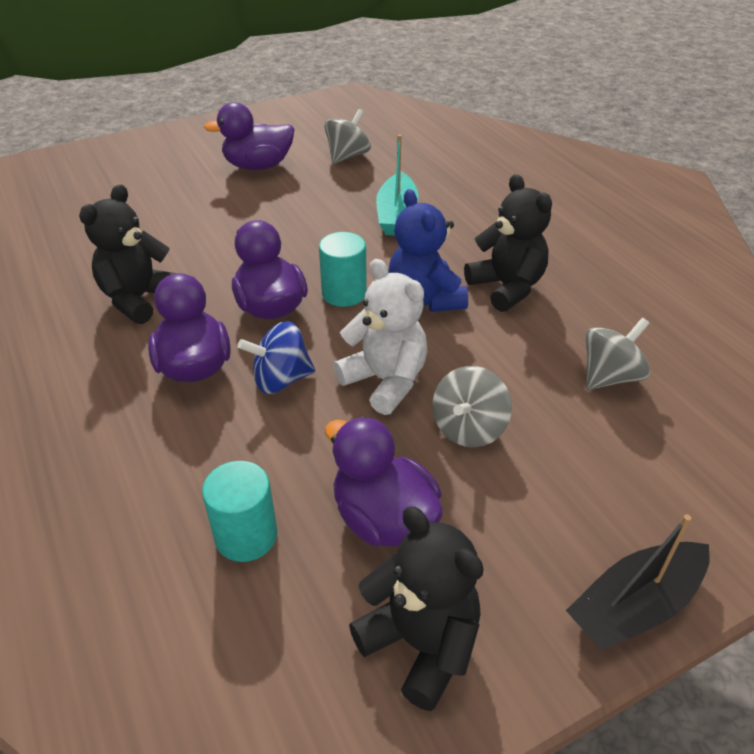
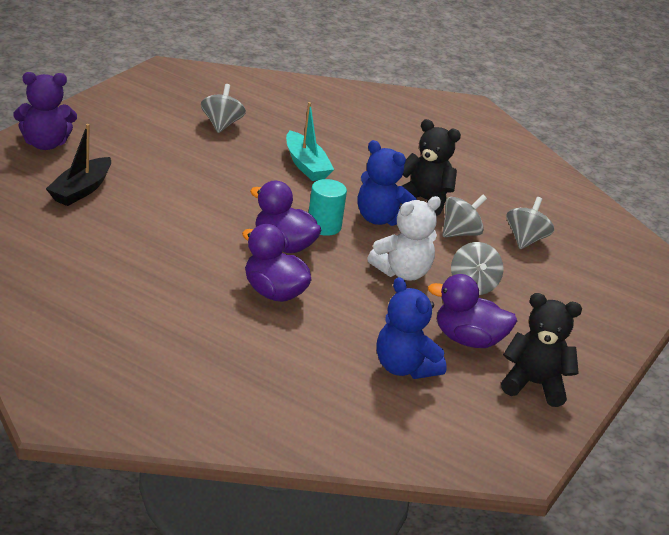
camera: 35 degrees left, 10 degrees down
(139, 299) = (183, 261): black teddy bear -> none
(153, 147) = (45, 144): none -> purple teddy bear
(246, 536) = (404, 368): turquoise cylinder -> blue teddy bear
(258, 166) = (157, 145): purple duck -> none
(281, 379) = (338, 287): blue spinning top -> none
(385, 381) = (402, 272): white teddy bear -> white teddy bear turned 135 degrees clockwise
(518, 343) = (460, 233): none -> grey spinning top
(635, 606) = (616, 342): black boat -> black boat (81, 190)

